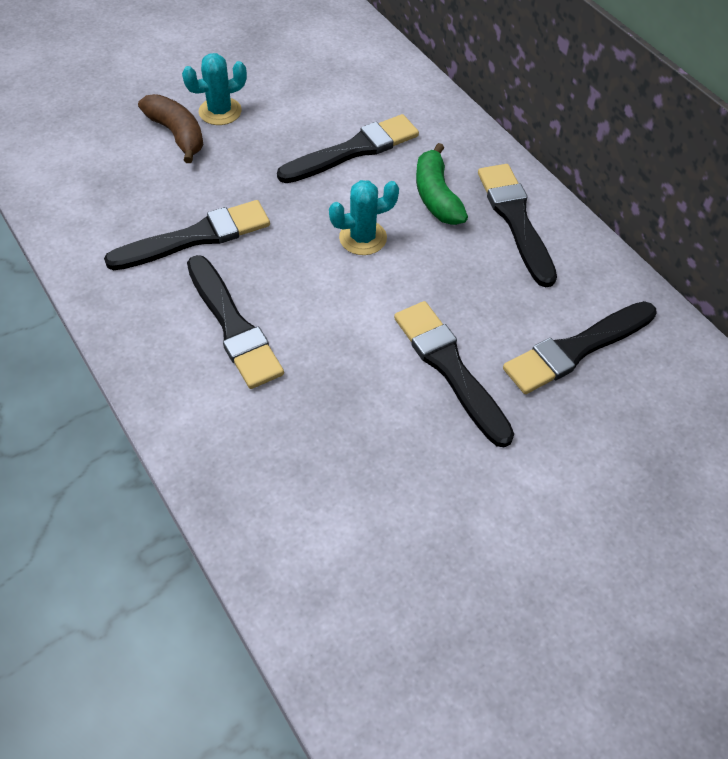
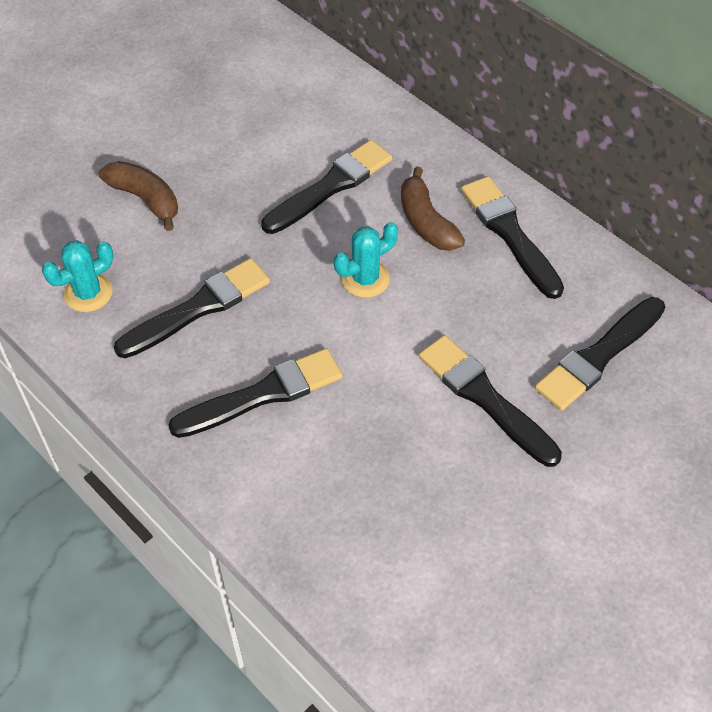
camera: 10 degrees left, 0 degrees up
(220, 111) = (182, 166): turquoise cactus -> turquoise cactus (88, 293)
(233, 326) = (263, 394): black brush -> black brush turned 75 degrees counterclockwise
(436, 196) = (426, 222): green banana -> brown banana

